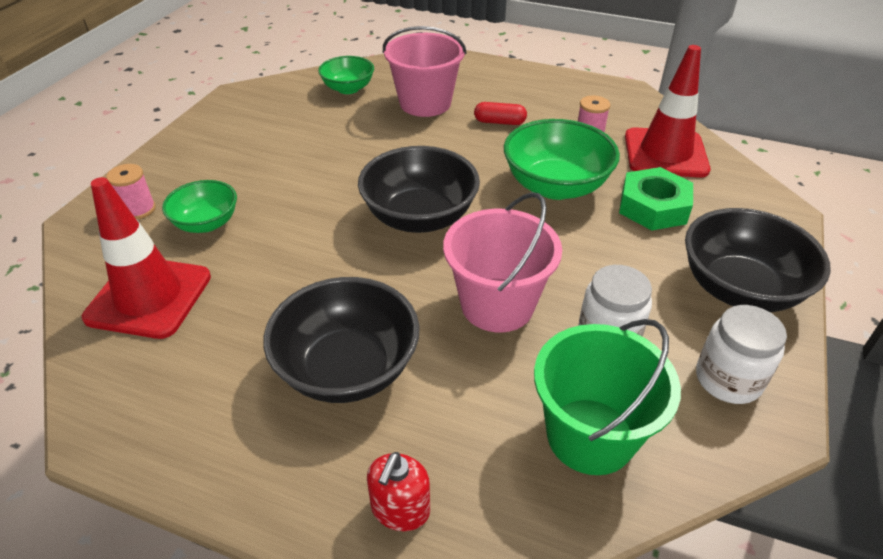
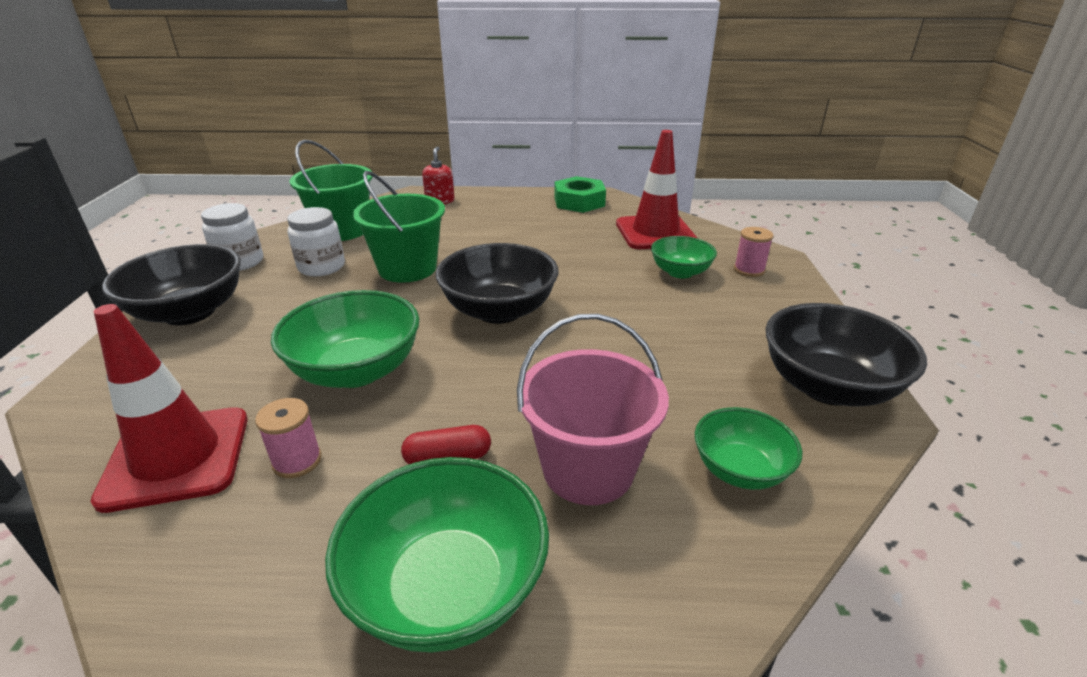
camera: 160 degrees right, 10 degrees down
(347, 368) = (496, 229): black bowl -> black bowl (827, 387)
(497, 305) = (407, 268): pink bucket -> green bucket
(512, 81) = (447, 587): none -> green bowl
(653, 207) = (238, 370): green nut -> green nut (579, 202)

